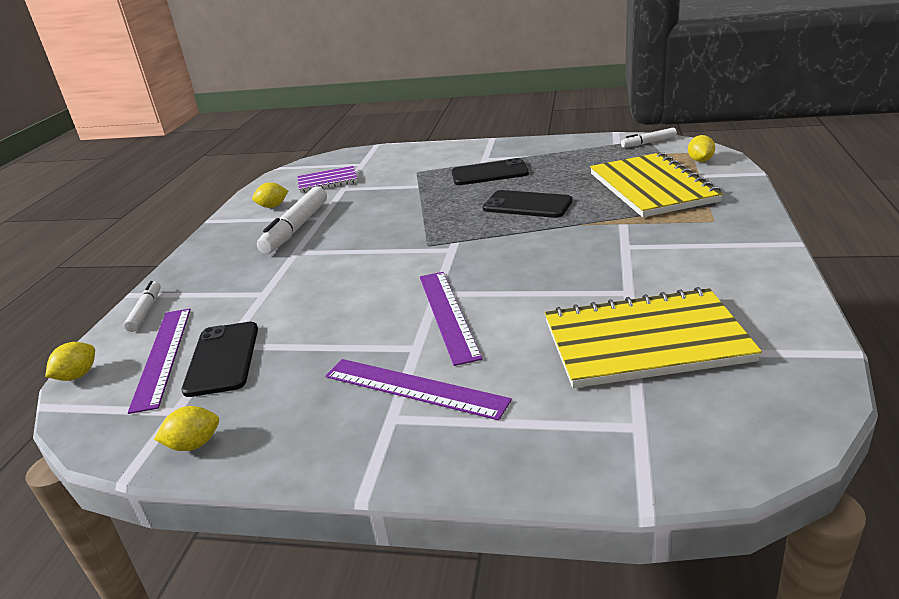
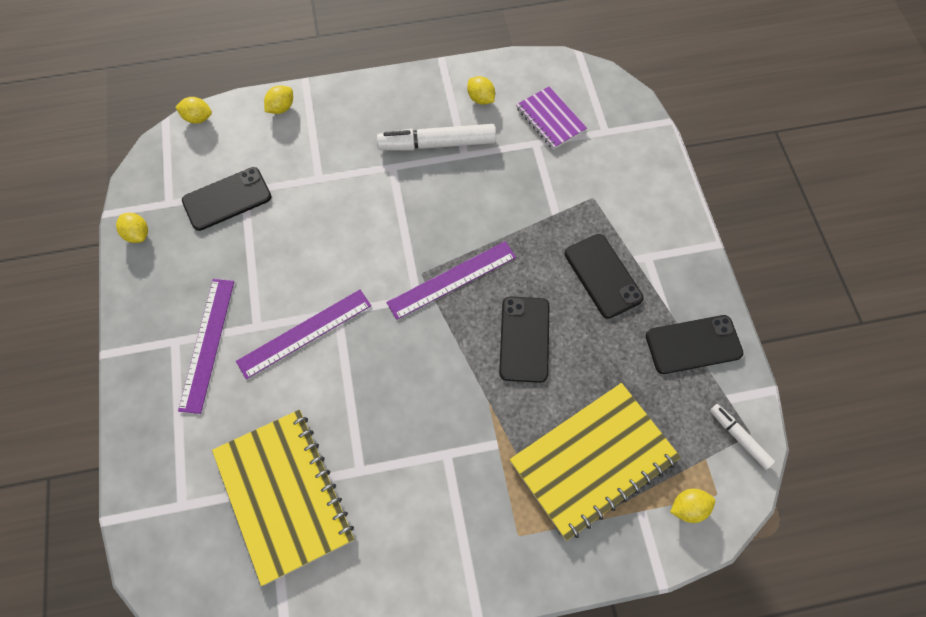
camera: 65 degrees right, 35 degrees up
(145, 311) = (281, 108): white marker -> yellow lemon
(162, 356) = (225, 157): purple ruler -> purple ruler (452, 279)
(568, 150) = (693, 344): none -> black phone

